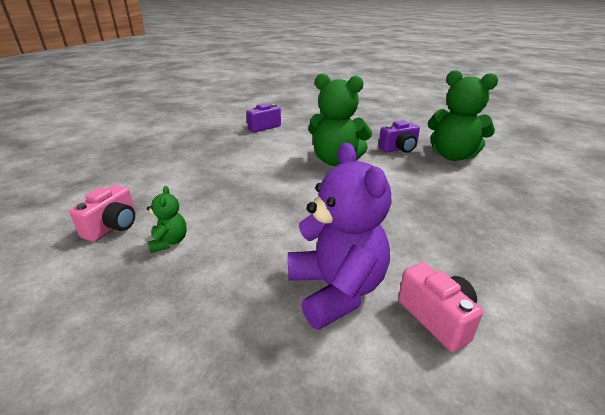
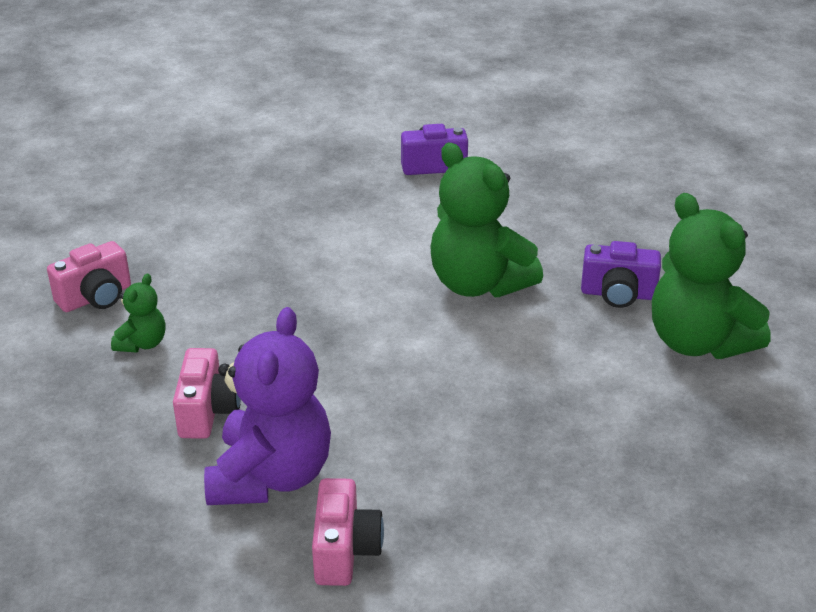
camera: 30 degrees right, 5 degrees up
(253, 266) = (208, 411): none -> pink camera

